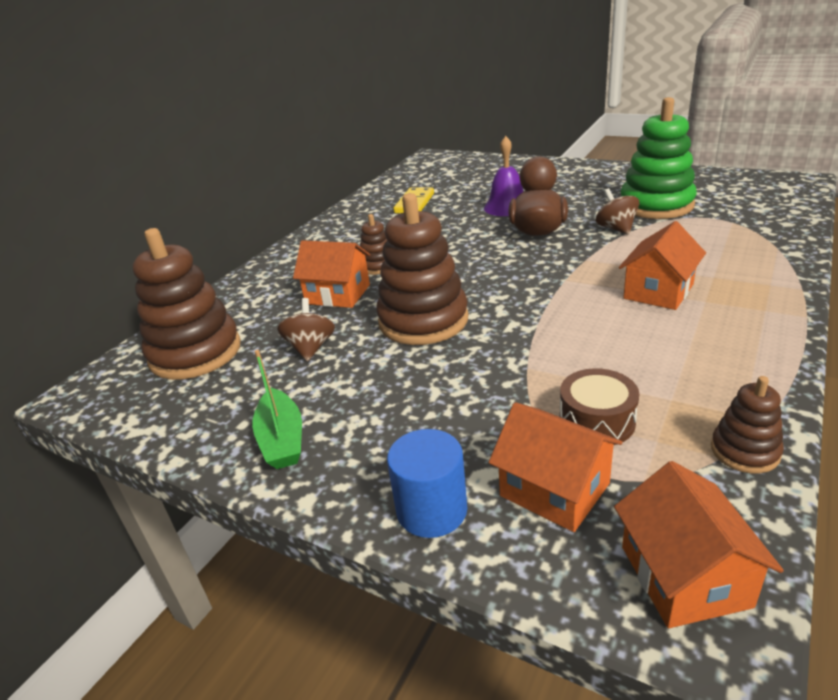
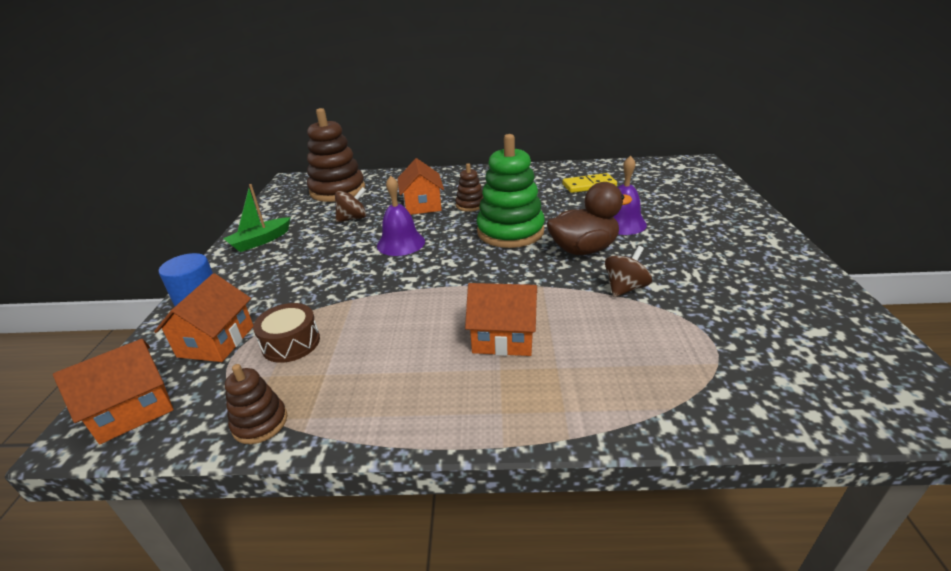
camera: 60 degrees right, 0 degrees up
(423, 321) = (401, 243): brown stacking toy -> purple bell
(656, 205) = (711, 301): green stacking toy -> green stacking toy (510, 232)

